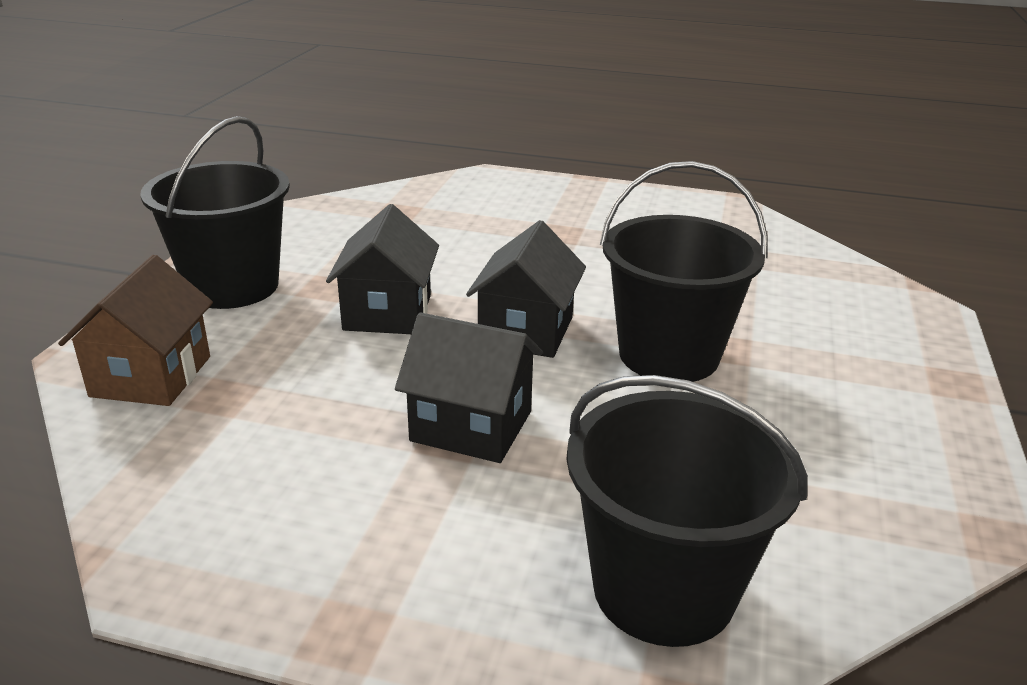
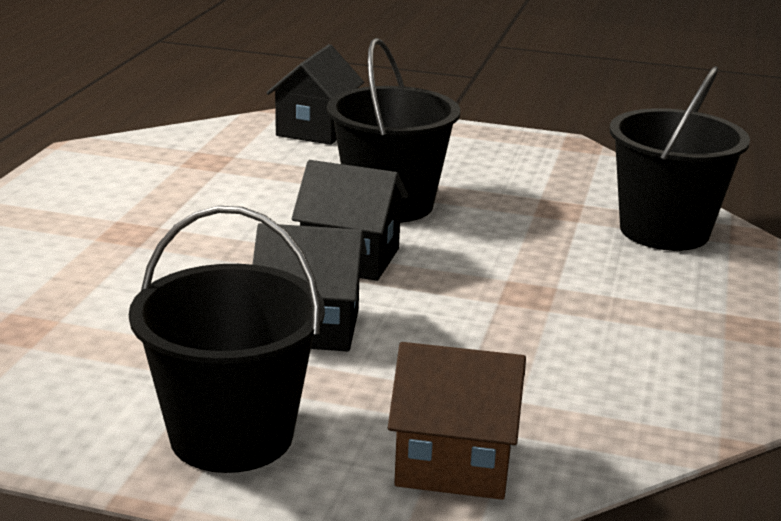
camera: 90 degrees left, 5 degrees down
(471, 426) = (509, 285): black house -> black house (315, 130)

